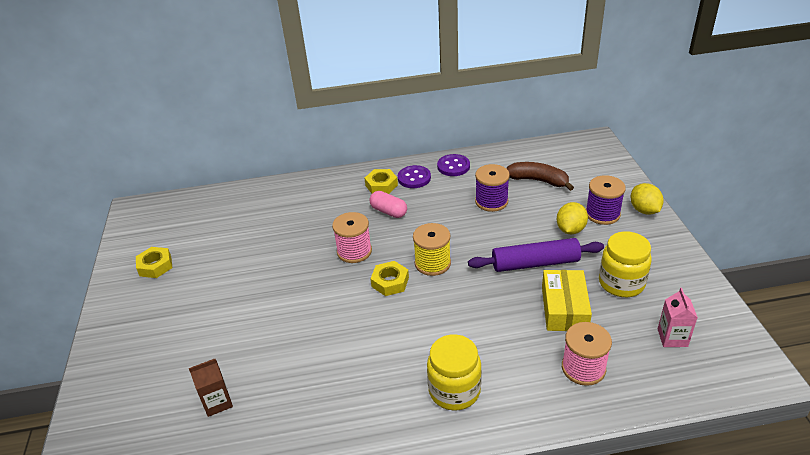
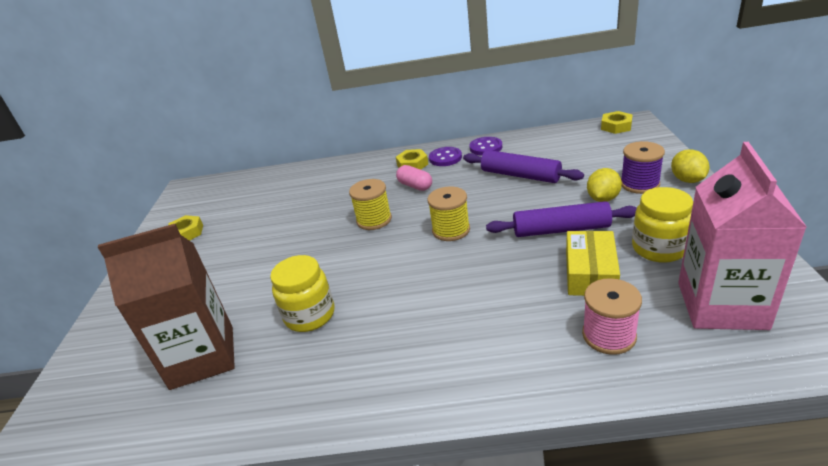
camera: 10 degrees right, 5 degrees down
(217, 402) = (202, 357): brown carton -> brown carton, size x2.33
(354, 251) = (374, 220): pink spool -> yellow spool
(390, 282) = (404, 247): yellow nut -> yellow nut (616, 126)
(454, 390) = (454, 354): yellow jar -> yellow jar (310, 315)
(491, 201) = (520, 175): purple spool -> purple rolling pin
(538, 181) = (571, 157): brown banana -> none
(672, 338) = (721, 305): pink carton -> pink carton, size x2.33

